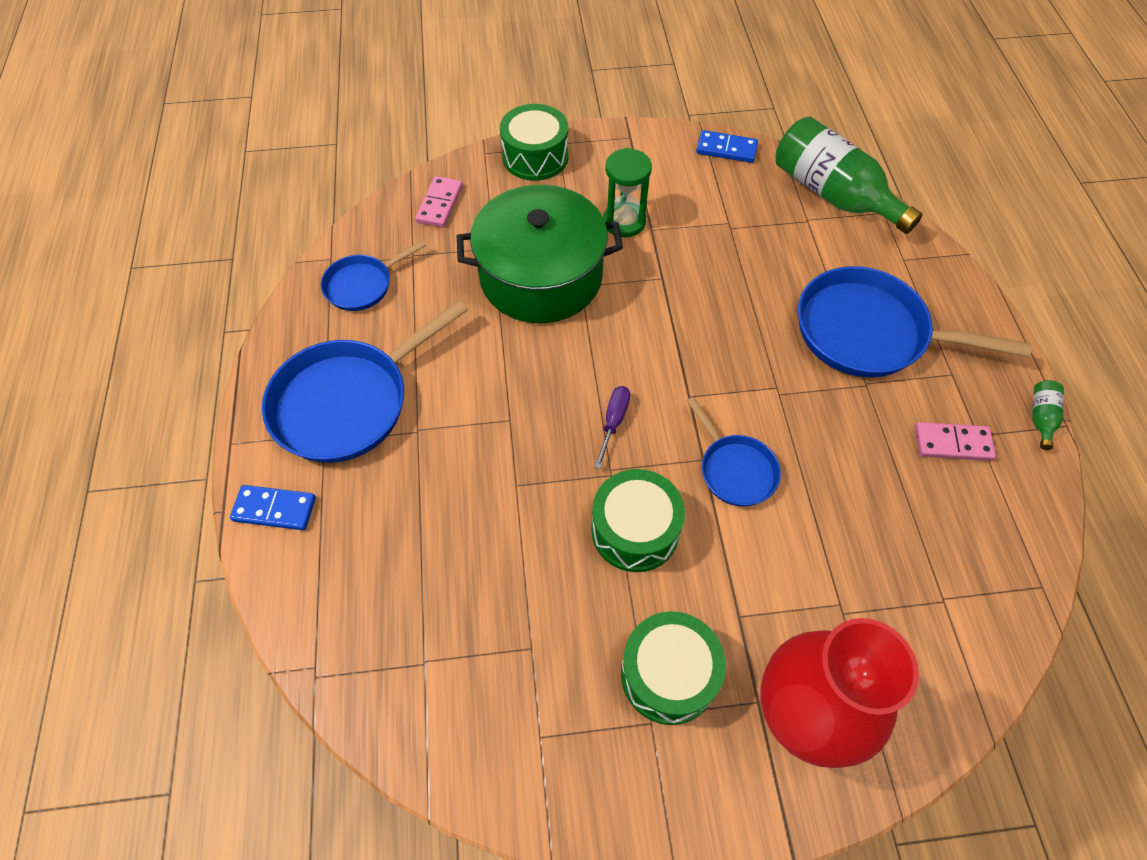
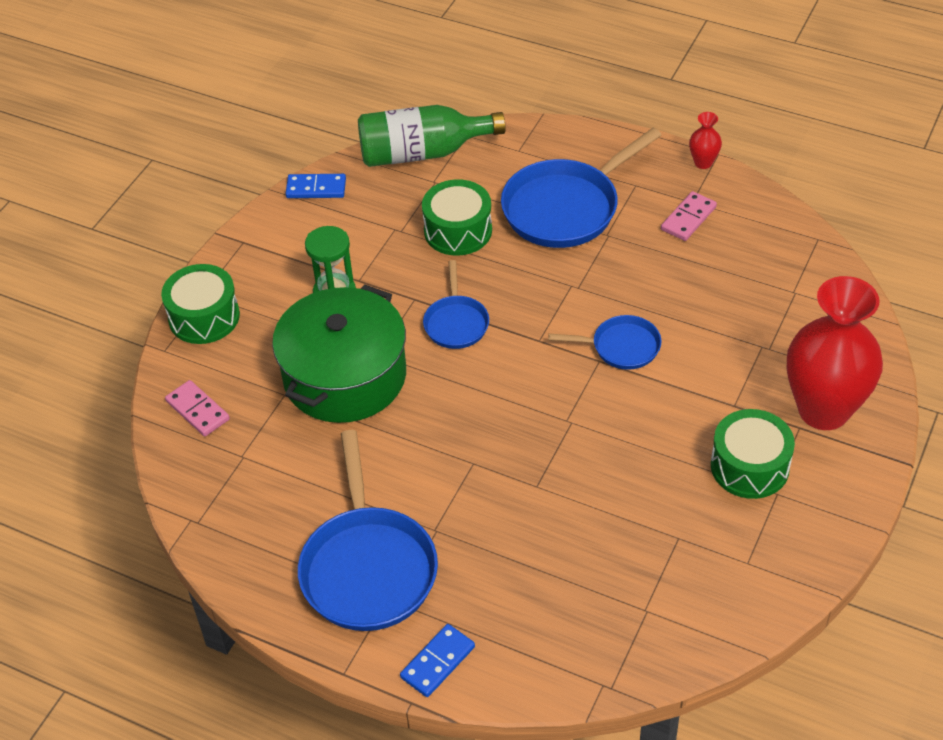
camera: 55 degrees left, 10 degrees down
(363, 285) = (244, 507): blue pan -> blue pan (456, 322)
(614, 421) = (526, 397): purple screwdriver -> none
(635, 530) = (628, 430): green drum -> green drum (458, 230)
(726, 149) = (316, 188): blue domino -> blue domino turned 45 degrees clockwise
(1041, 418) = (703, 163): green bottle -> red vase

